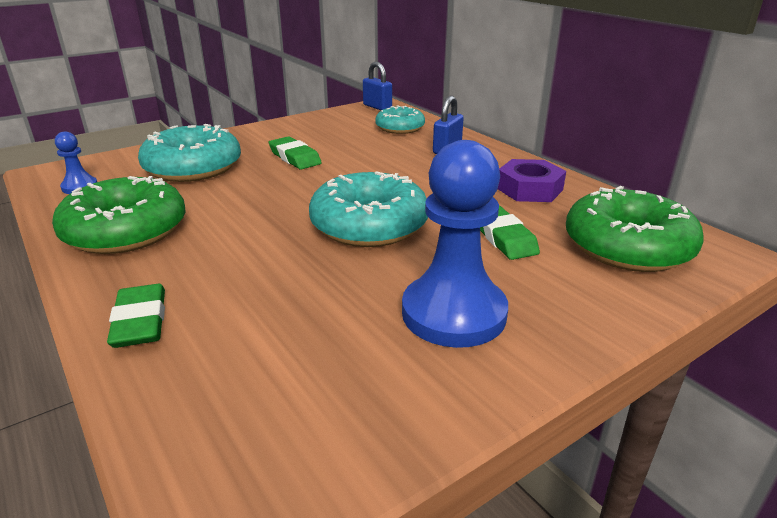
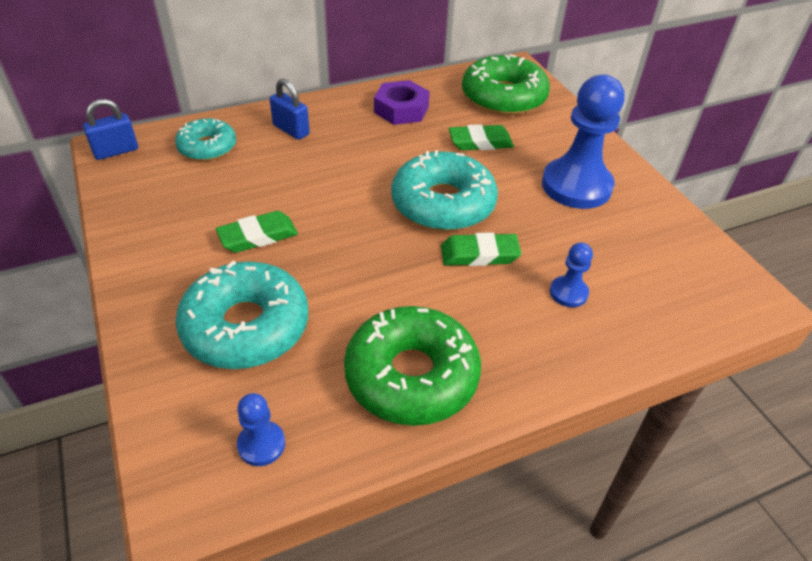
camera: 80 degrees left, 15 degrees up
(140, 321) = (579, 347): green eraser -> green eraser (479, 254)
(230, 311) = (568, 293): none -> blue pawn

